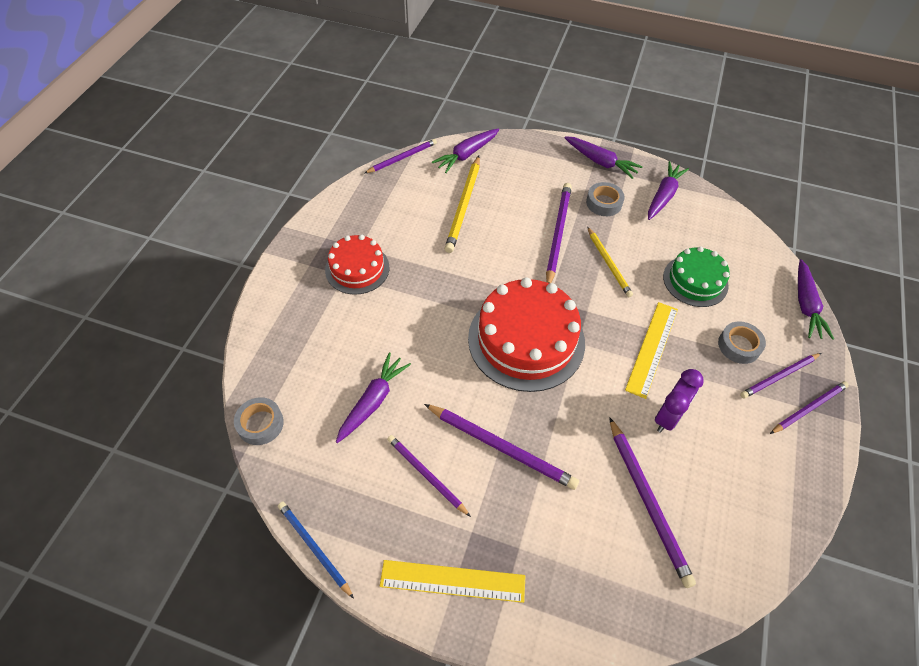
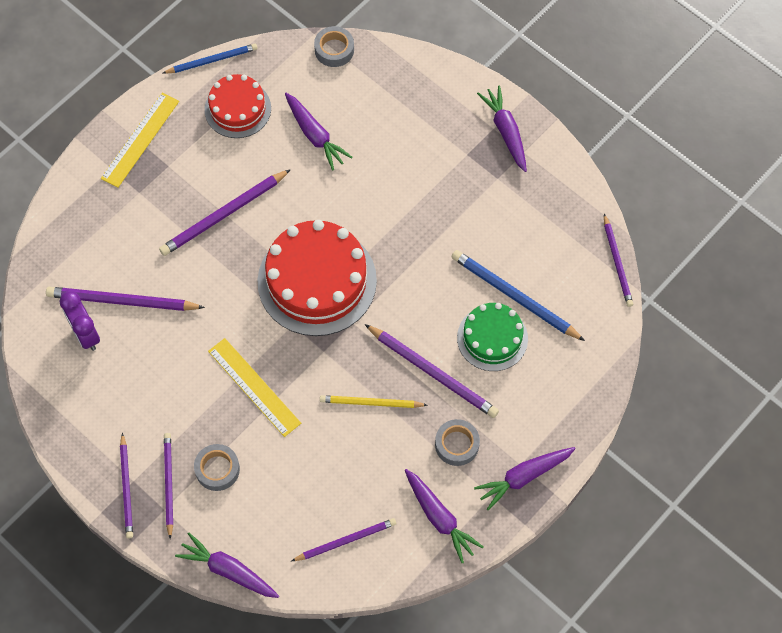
camera: 115 degrees right, 10 degrees up
(357, 268) = (470, 168): red cake -> red cake (238, 109)
(426, 475) = (229, 151): purple pencil -> purple pencil (346, 540)
(464, 206) = (514, 296): yellow pencil -> blue pencil
(466, 154) = (596, 332): purple carrot -> purple carrot (505, 132)
(668, 417) = (182, 360): purple clock -> purple clock (85, 334)
(695, 281) = (309, 477): green cake -> green cake (492, 338)

